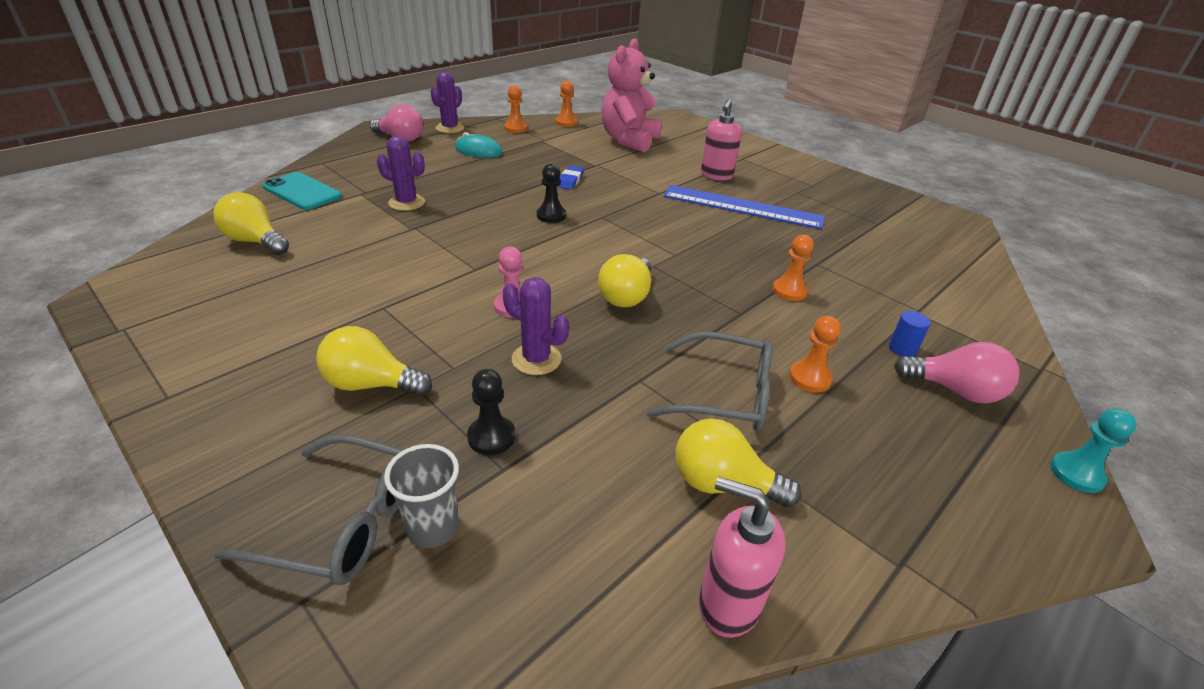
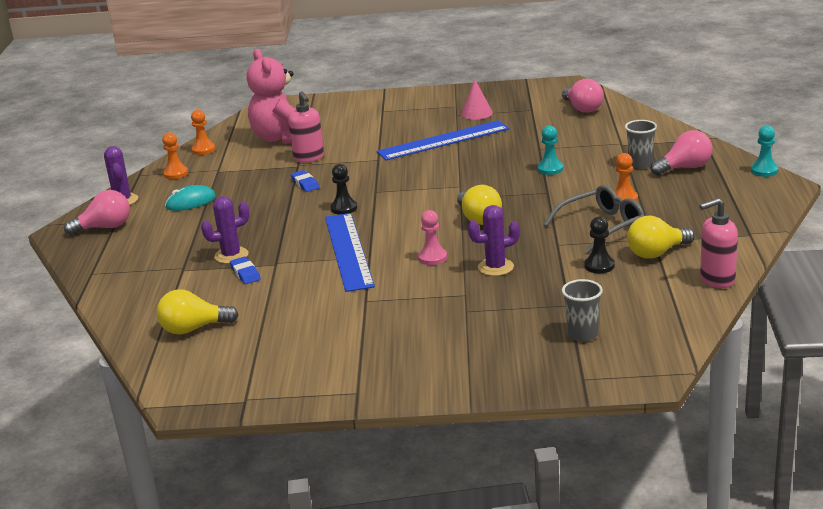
camera: 40 degrees left, 10 degrees down
(302, 192) = (136, 293): turquoise phone -> none
(341, 522) = (545, 358): grey glasses -> none
(371, 384) = (443, 324): yellow light bulb -> none
(380, 222) = (245, 273): none -> blue eraser
(474, 253) = (348, 251): none -> blue ruler
(491, 437) = (540, 301): black pawn -> black pawn (599, 266)
(716, 175) = (390, 130): pink soap dispenser -> pink soap dispenser (309, 158)
(789, 291) = (550, 169): orange pawn -> turquoise pawn
(818, 200) = (476, 113): none -> pink cone
(902, 349) = (640, 164): blue cylinder -> grey cup
(935, 250) = (582, 109): none -> pink light bulb

